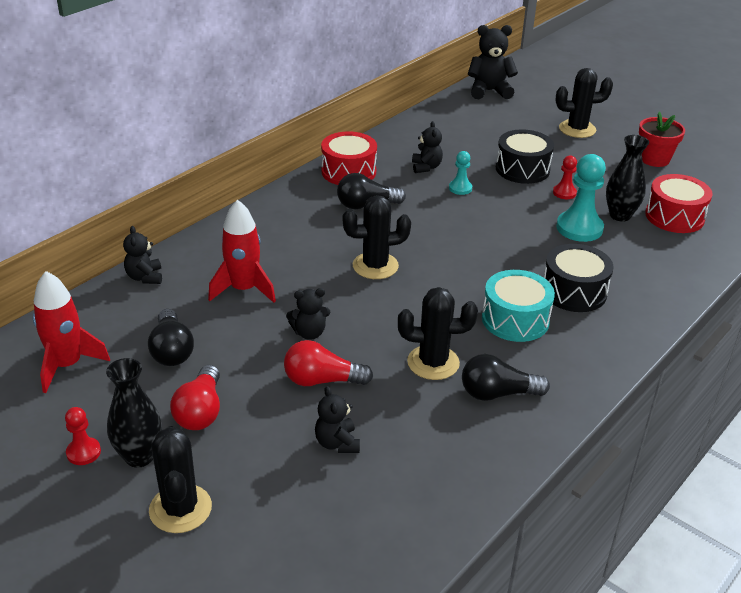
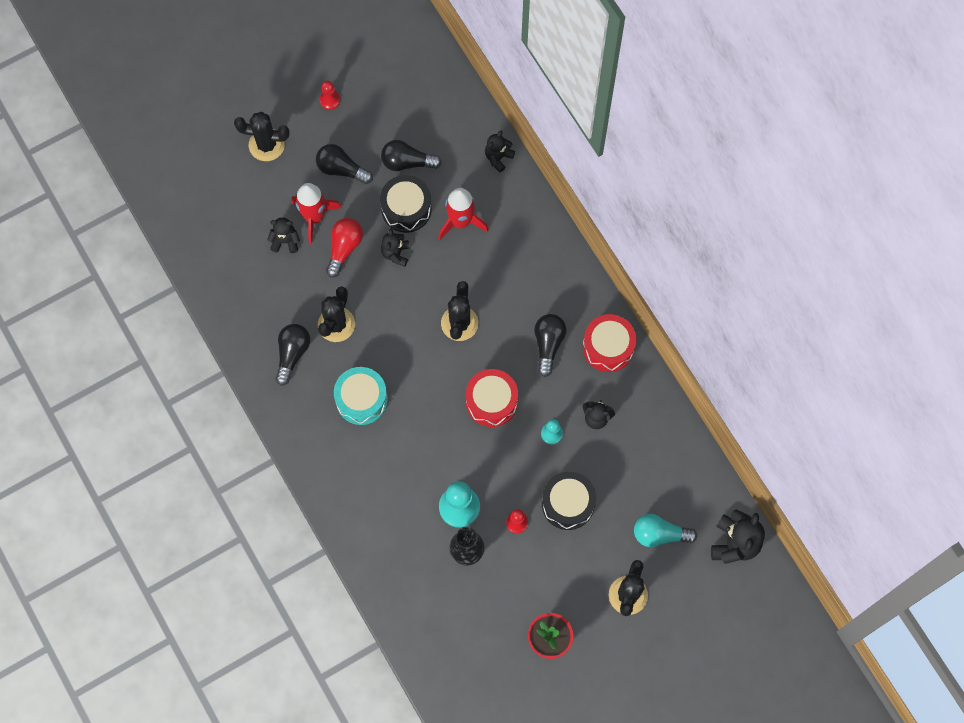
camera: 110 degrees right, 35 degrees up
(67, 365) = (414, 98): red rocket -> red rocket (314, 217)
(139, 456) = (315, 129): black vase -> none
(145, 277) = (498, 157): black teddy bear -> black teddy bear turned 60 degrees counterclockwise
(200, 411) = (341, 169): red light bulb -> black light bulb
(511, 122) = (659, 534): none -> turquoise light bulb
(574, 291) = (378, 459): black drum -> black drum (406, 209)
(674, 216) = (450, 600): red drum -> red drum (491, 402)

